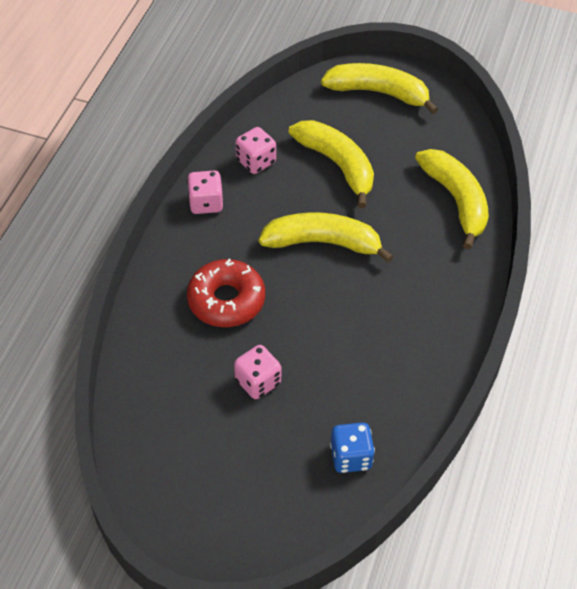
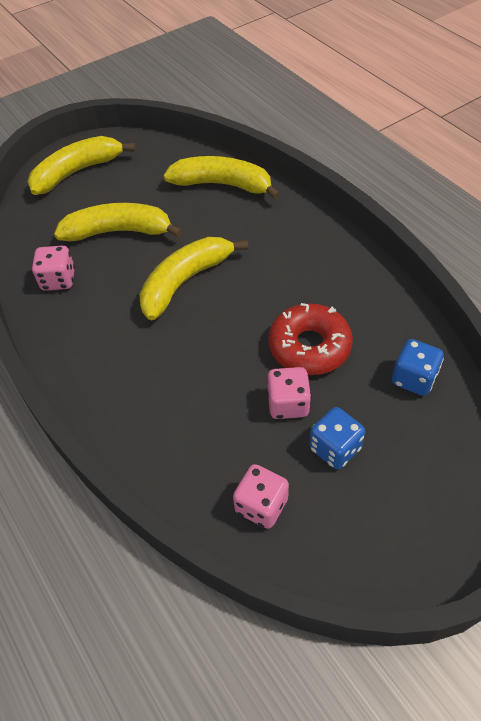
camera: 50 degrees left, 0 degrees up
(206, 203) = (64, 338): pink dice -> pink dice (261, 505)
(226, 300) = (182, 380): red donut -> red donut (309, 346)
(241, 435) = (335, 448): none -> blue dice

